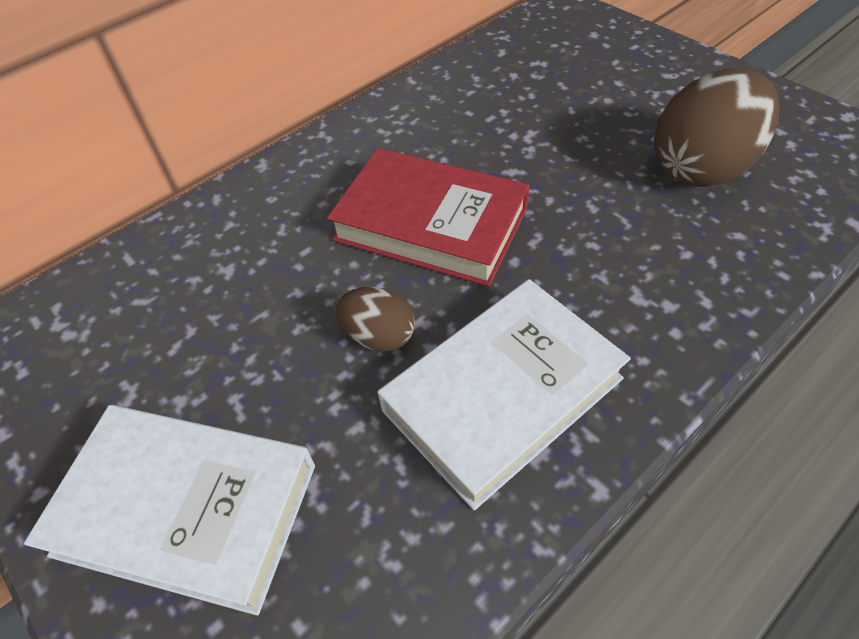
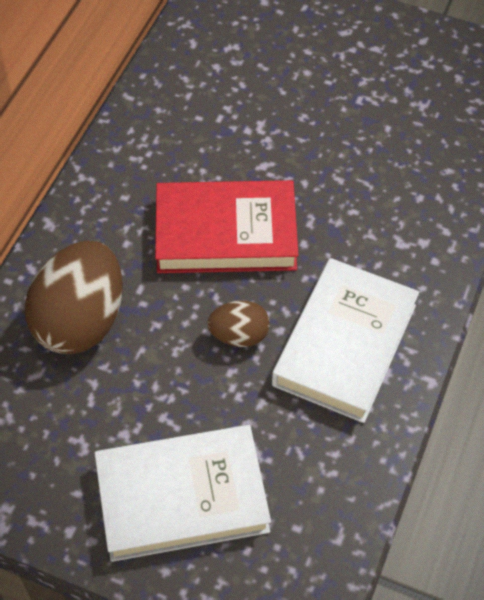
camera: 30 degrees left, 5 degrees up
(702, 167) = (403, 119): brown egg -> brown egg (81, 320)

